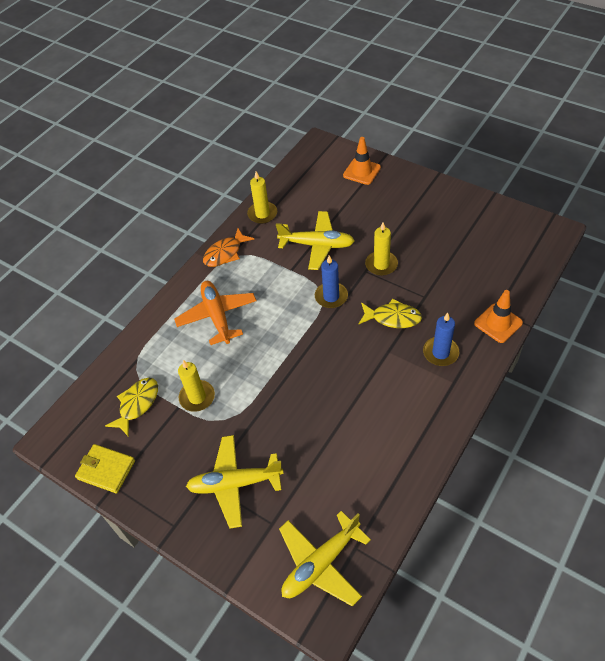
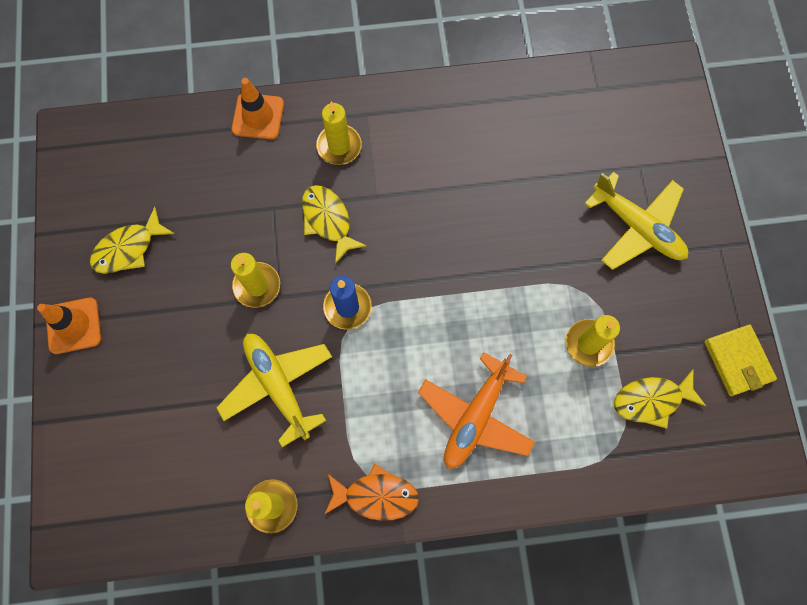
camera: 135 degrees left, 20 degrees up
(321, 563) = (635, 104): yellow plane -> none
(362, 171) = (96, 431): orange traffic cone -> orange traffic cone (73, 325)
(440, 353) = (339, 146): blue candle -> yellow candle
(453, 223) = (128, 248): none -> yellow fish

